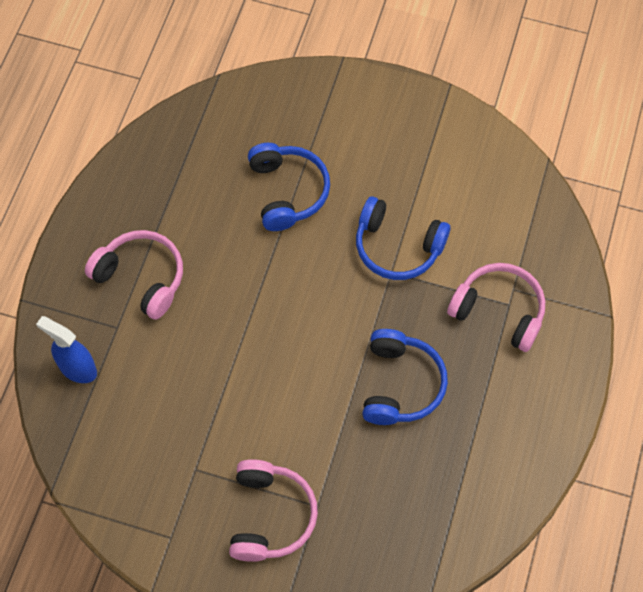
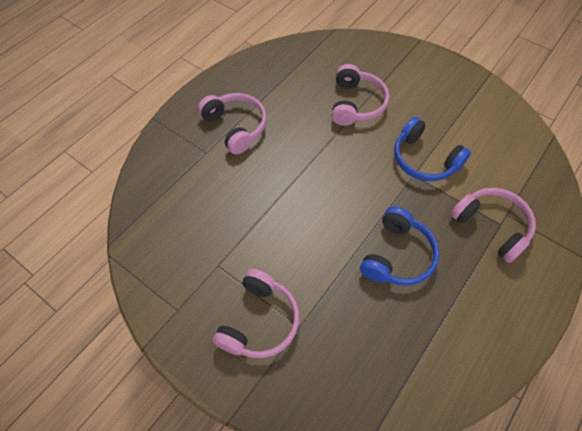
camera: 20 degrees right, 5 degrees down
(77, 368) = (167, 170): blue spray bottle -> none
(287, 192) = (356, 104): blue headphones -> pink headphones

